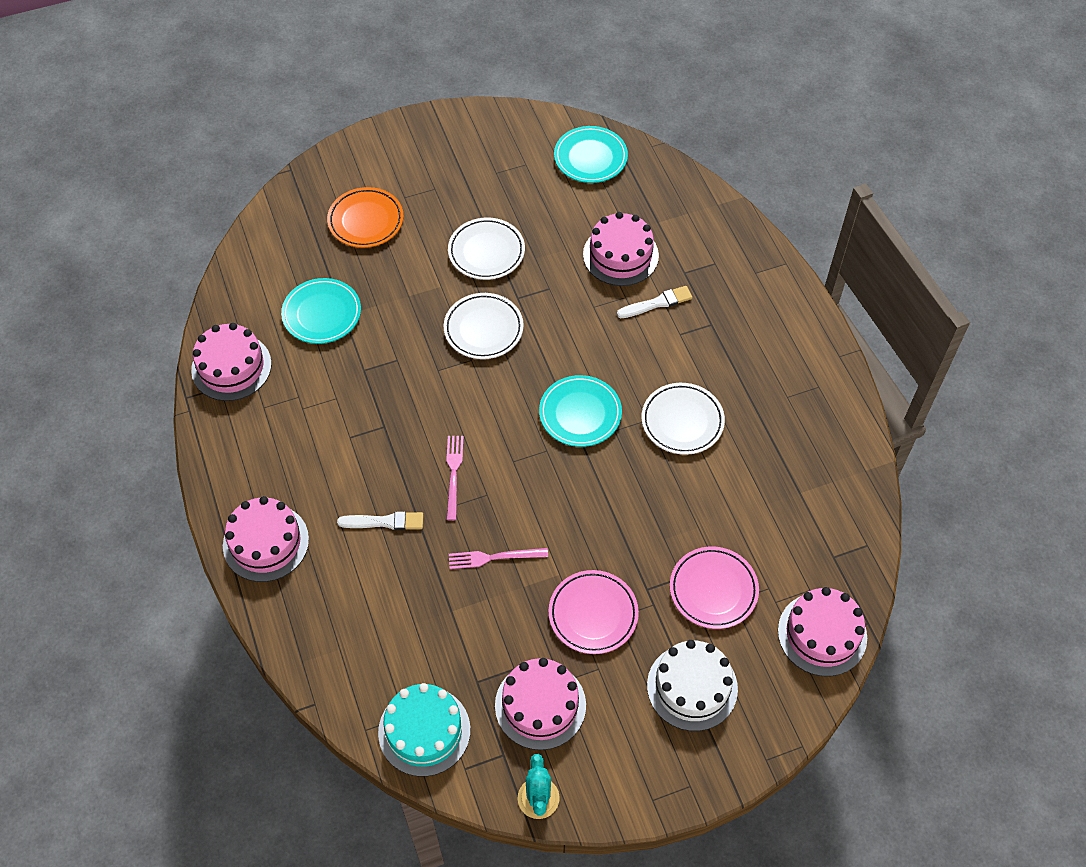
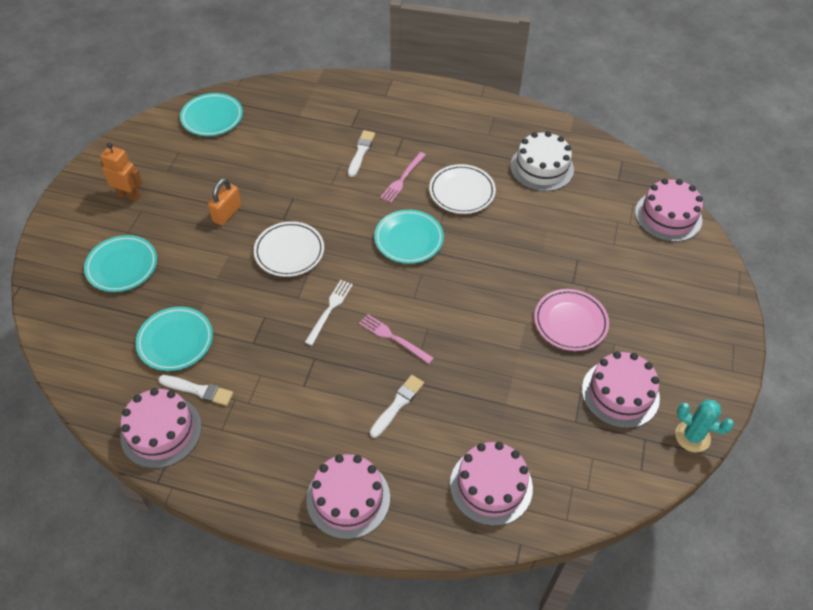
camera: 55 degrees left, 5 degrees down
(287, 364) = (198, 390): none -> white brush
(366, 221) = (122, 266): orange plate -> turquoise plate
(424, 731) = (593, 479): turquoise cake -> none
(444, 167) = (129, 195): none -> orange robot
(444, 403) = (329, 310): none -> white fork
(486, 252) = (227, 213): white plate -> orange padlock
(494, 557) = (482, 353): pink fork -> pink fork (402, 179)
(620, 255) = (305, 148): pink cake -> pink cake (491, 486)
(692, 687) = (662, 301): white cake -> white cake (541, 168)
(713, 590) = (599, 249): pink plate -> none

